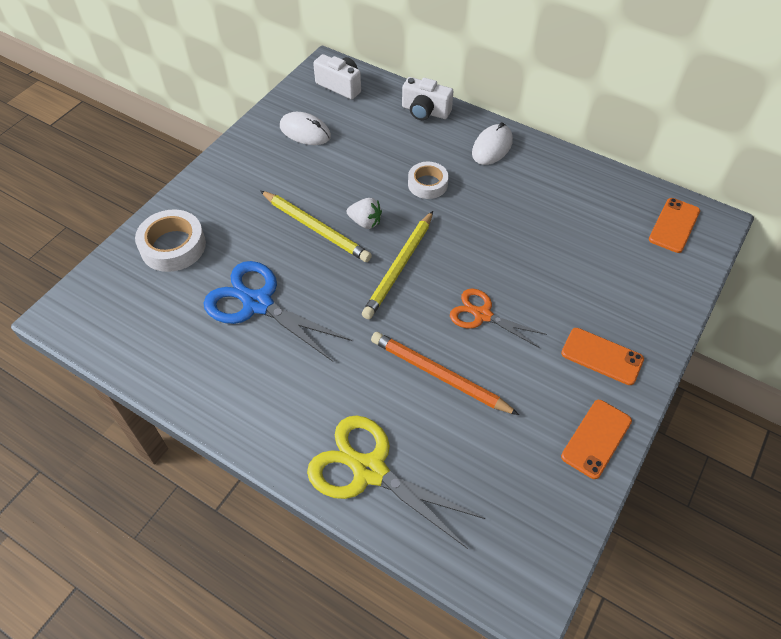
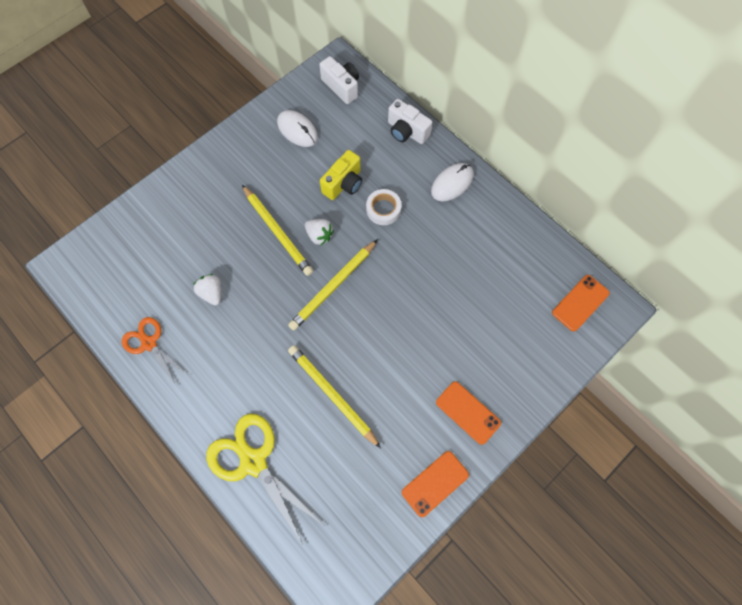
camera: 15 degrees right, 15 degrees up
(173, 246) = (160, 222): white tape -> none
(258, 304) = (212, 293): blue scissors -> white strawberry
(375, 169) = (344, 184): none -> yellow camera
(439, 375) = (332, 395): orange pencil -> yellow pencil
(482, 315) = (385, 349): orange scissors -> orange scissors (149, 343)

